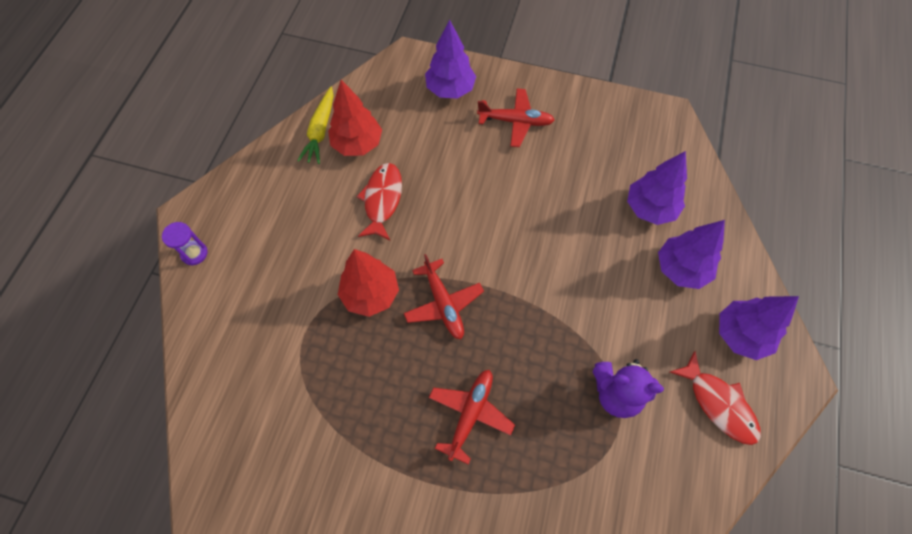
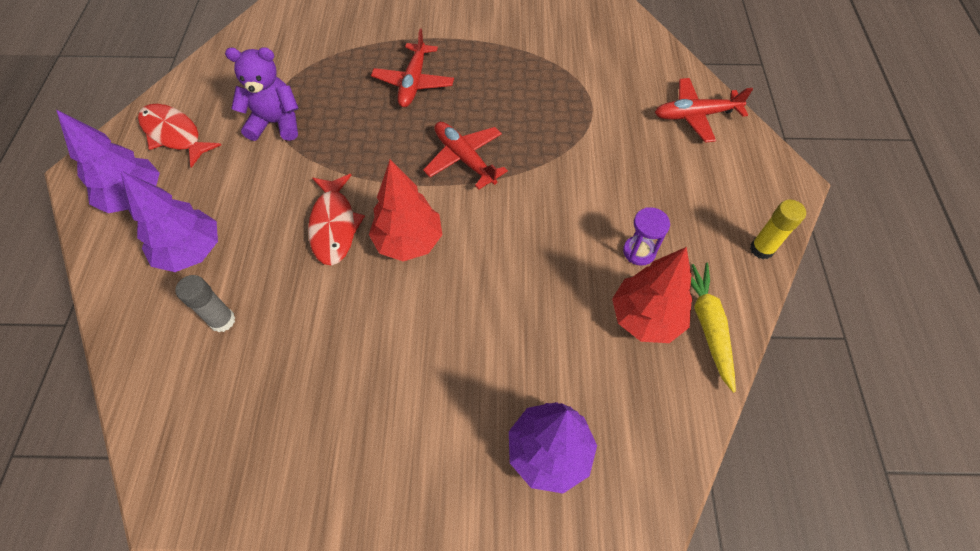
camera: 165 degrees right, 5 degrees down
(194, 253) = (749, 147): purple hourglass -> purple hourglass (639, 251)
(249, 169) = (761, 249): none -> yellow glue stick
(371, 294) = (544, 151): red tree -> red tree (408, 242)
(382, 200) = (577, 250): red fish -> red fish (334, 225)
(516, 121) = (428, 416): red plane -> red plane (695, 115)
(650, 208) = (222, 320): purple tree -> grey glue stick

